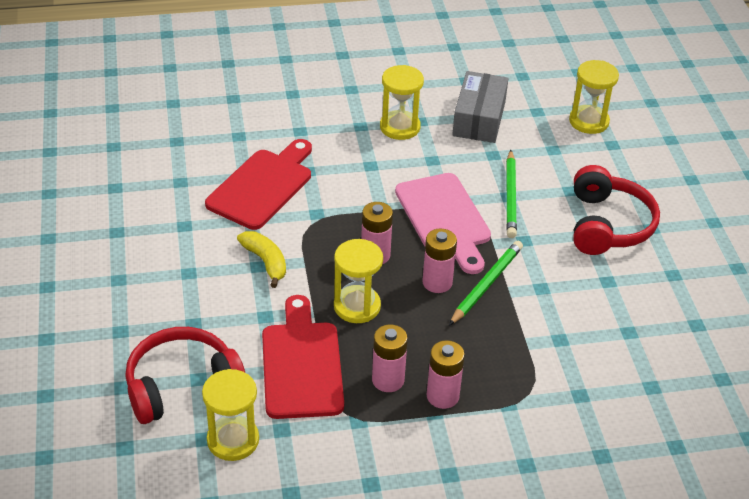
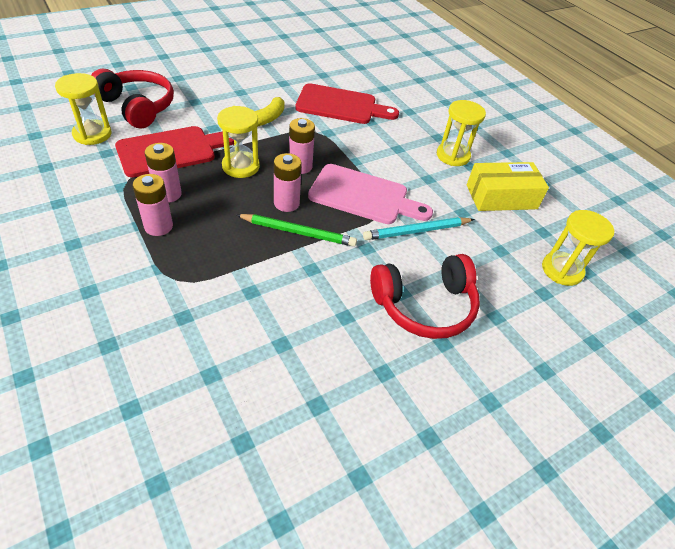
camera: 65 degrees right, 5 degrees up
(444, 218) = (363, 196): pink cutting board -> pink cutting board turned 120 degrees counterclockwise
(479, 118) = (501, 197): grey box -> yellow box
(511, 197) = (417, 231): green pencil -> turquoise pencil

